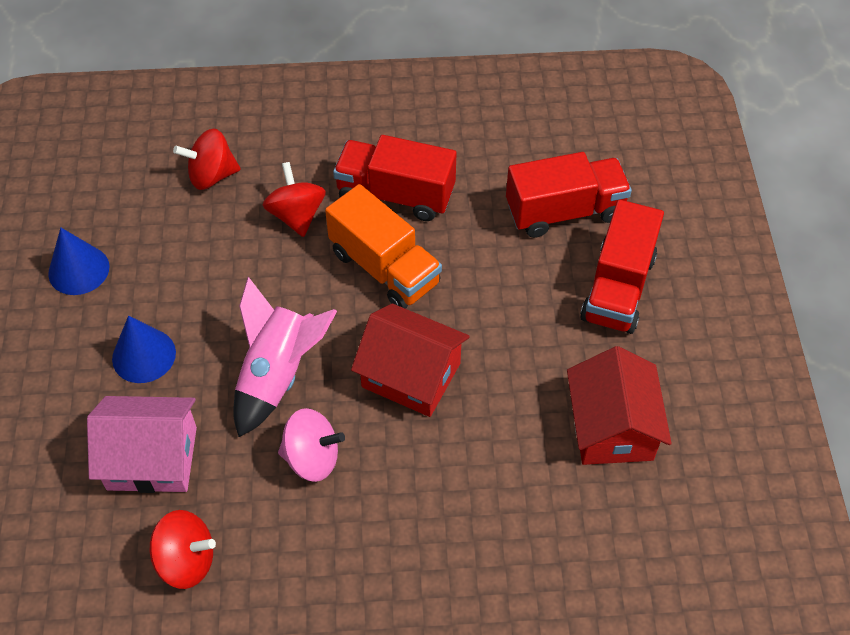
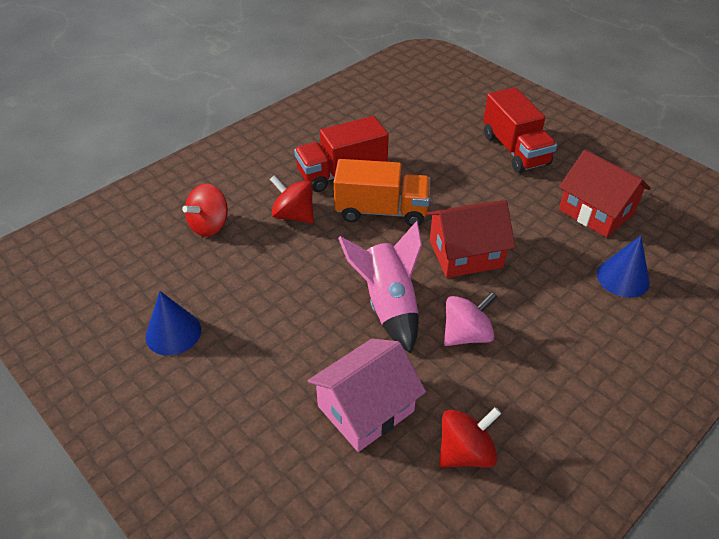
camera: 40 degrees left, 10 degrees down
(144, 355) = (284, 352): blue cone -> blue cone (623, 278)
(564, 211) = (444, 131): red truck -> none

